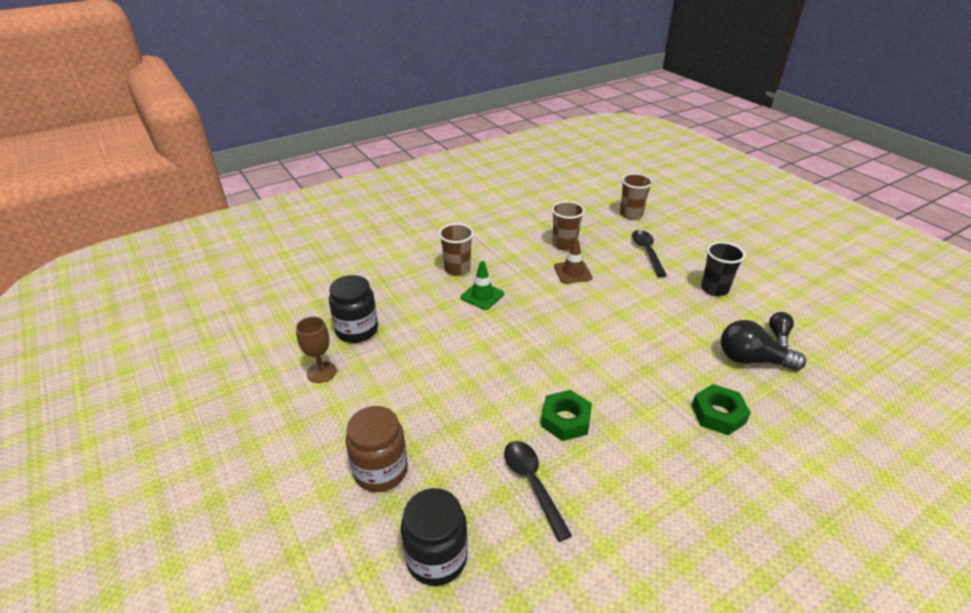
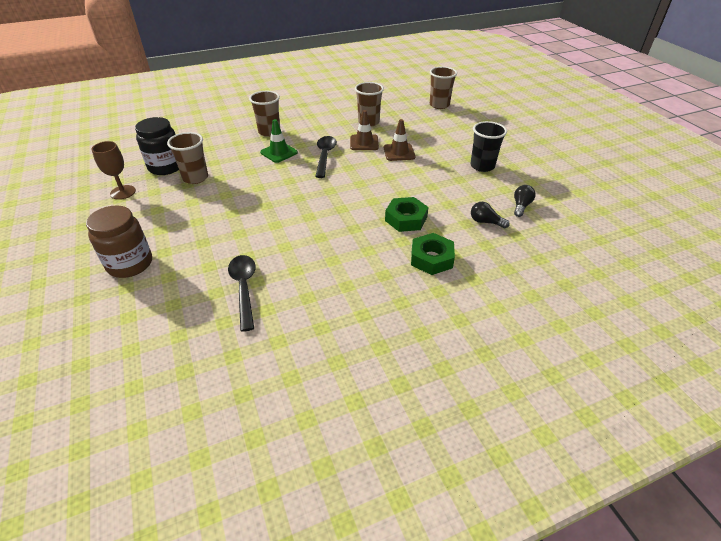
camera: 10 degrees right, 5 degrees up
(401, 341) = (195, 178): none -> brown cup
(437, 558) = (139, 329): black jar -> none
(565, 420) = (297, 247): green nut -> green nut (406, 219)
(617, 281) = (399, 152): none -> brown traffic cone
(647, 252) = (437, 134): black spoon -> black spoon (325, 156)
(752, 360) = (485, 222): black light bulb -> black light bulb, size x0.54

